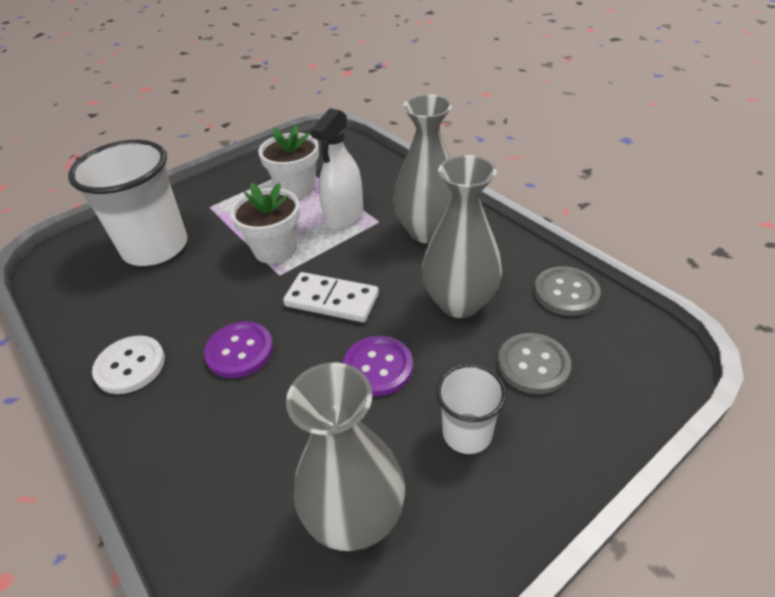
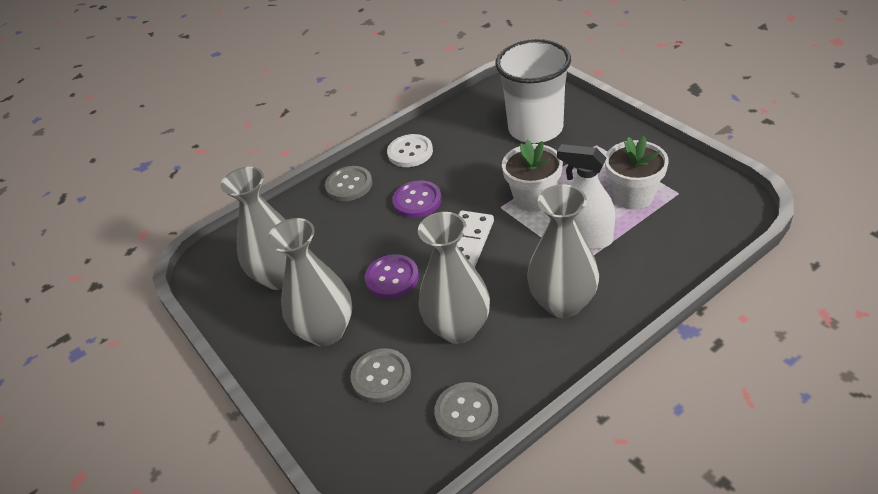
camera: 95 degrees right, 0 degrees up
(168, 440) = (349, 185): none -> grey button
(467, 433) = (326, 331): white cup -> grey vase

